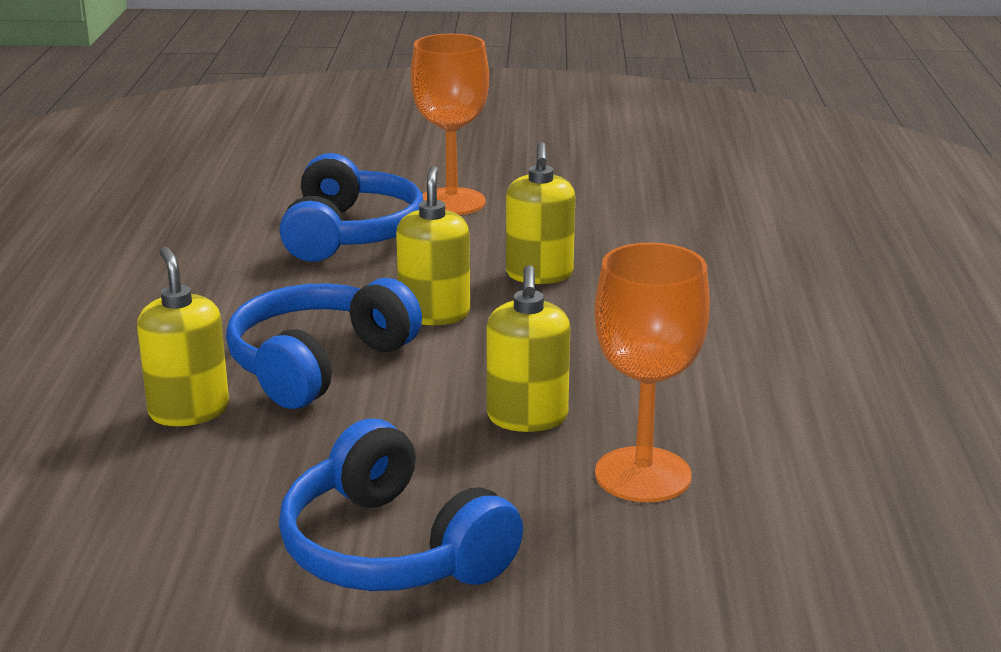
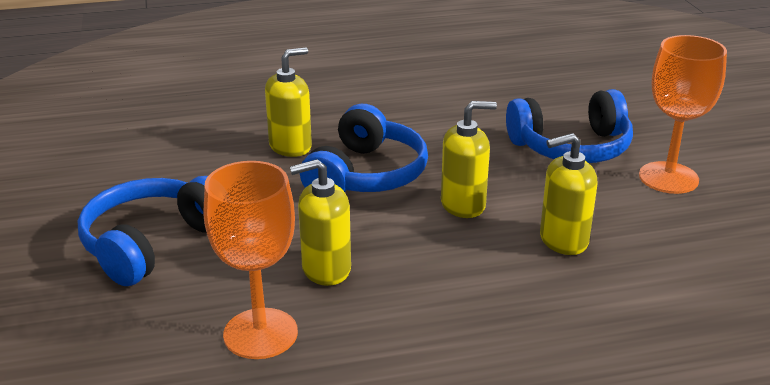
camera: 75 degrees right, 5 degrees up
(318, 364) = (366, 175): blue headphones -> blue headphones turned 90 degrees clockwise

